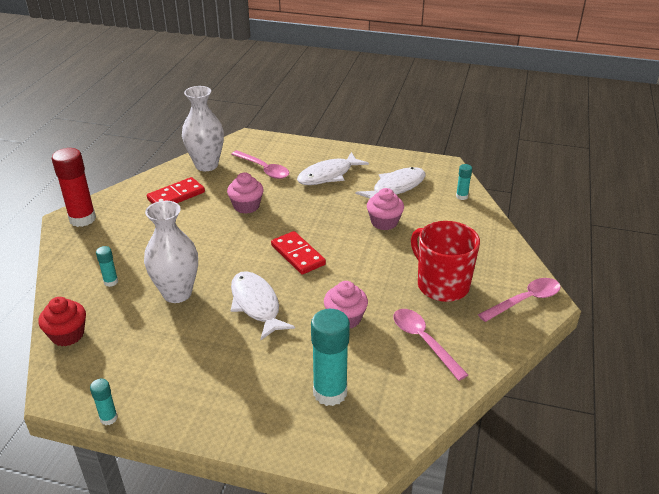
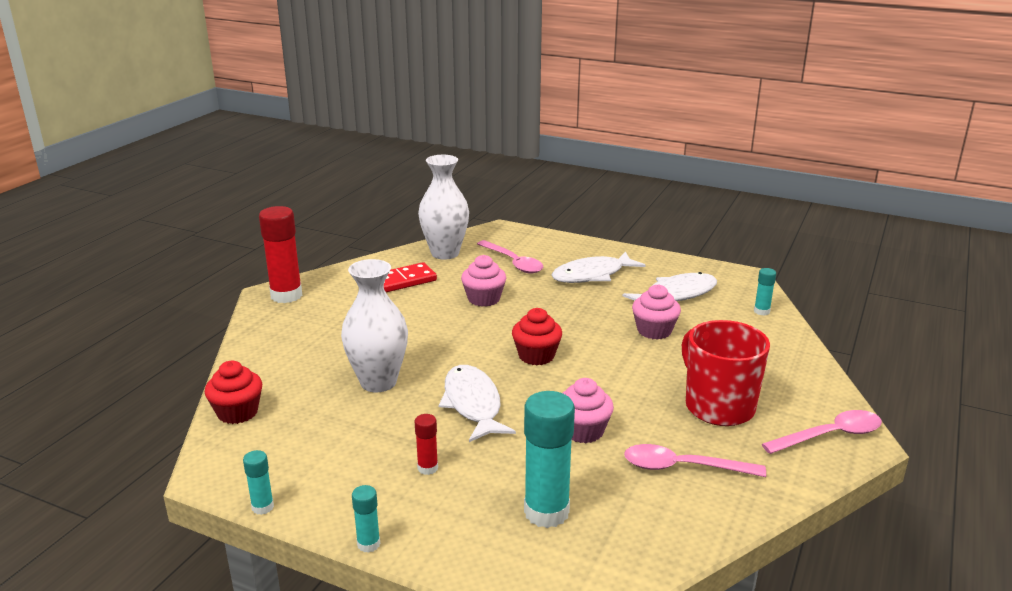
camera: 10 degrees right, 10 degrees down
(111, 282) = (302, 362): turquoise glue stick -> turquoise glue stick (368, 544)
(232, 366) = (427, 468): none -> red glue stick
(298, 255) = (536, 356): red domino -> red cupcake
(423, 341) = (682, 467): pink spoon -> pink spoon turned 60 degrees counterclockwise

